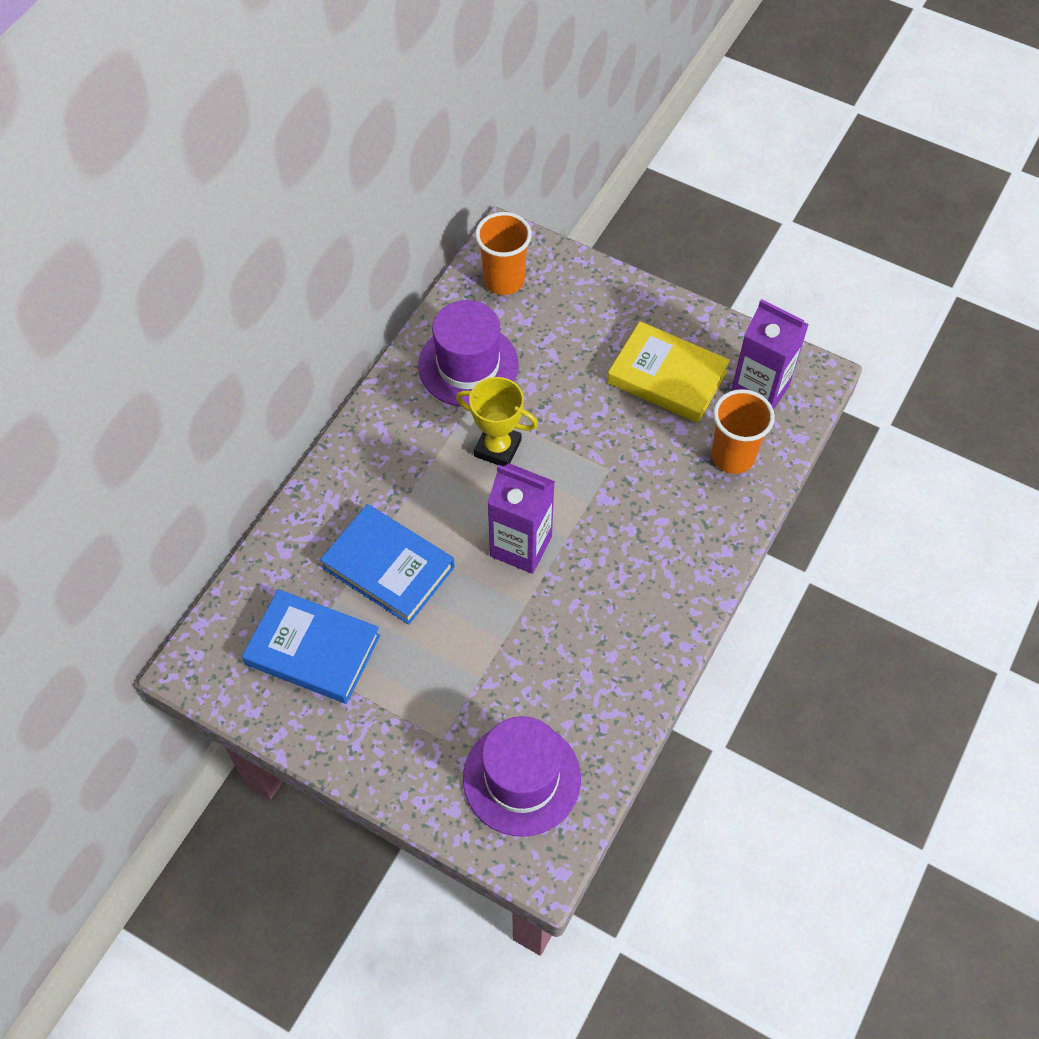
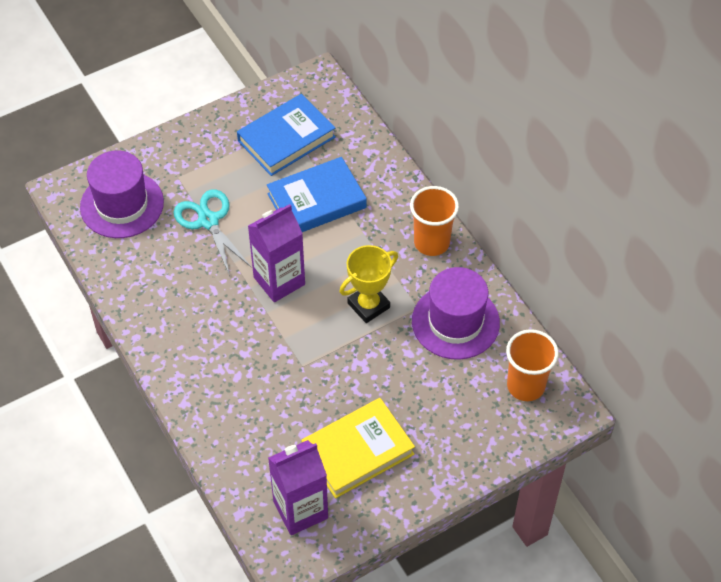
camera: 120 degrees right, 5 degrees down
(486, 665) = (208, 221): none -> turquoise scissors
(733, 456) = (256, 454): orange cup -> orange cup (431, 242)

